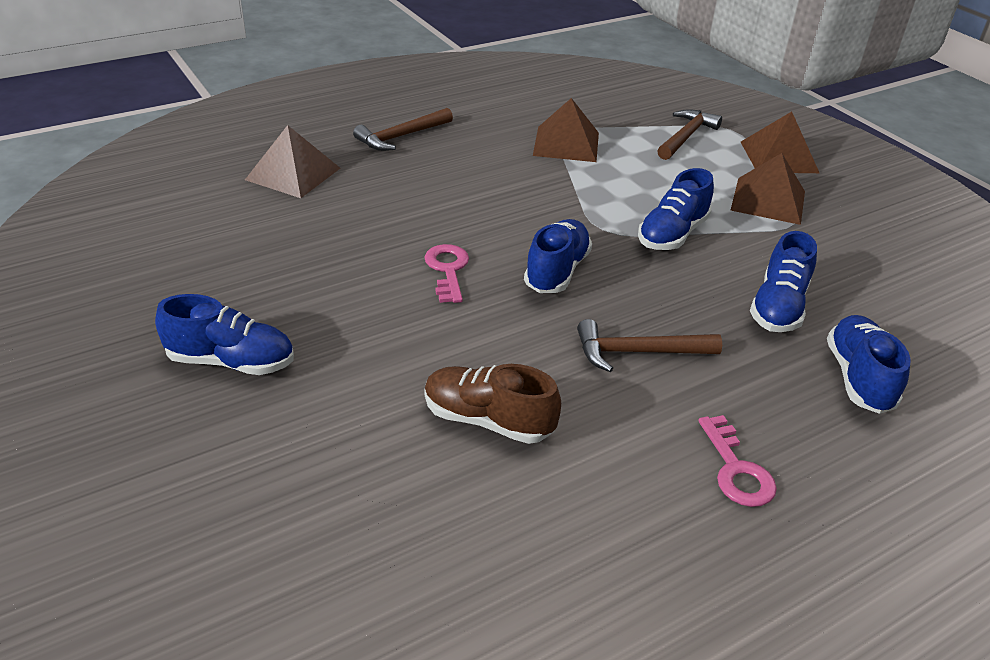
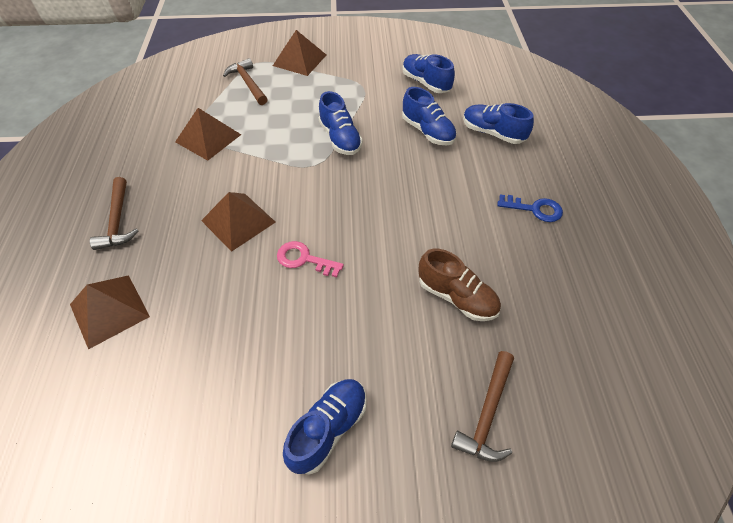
camera: 60 degrees left, 15 degrees up
(488, 420) = (456, 297): brown shoe -> brown shoe turned 105 degrees counterclockwise
(557, 271) = (341, 205): blue shoe -> blue shoe (426, 83)
(638, 352) = (433, 204): brown hammer -> brown hammer (487, 413)
(736, 470) = (535, 209): pink key -> blue key
(768, 200) = (336, 86): brown pyramid -> brown pyramid (238, 221)

